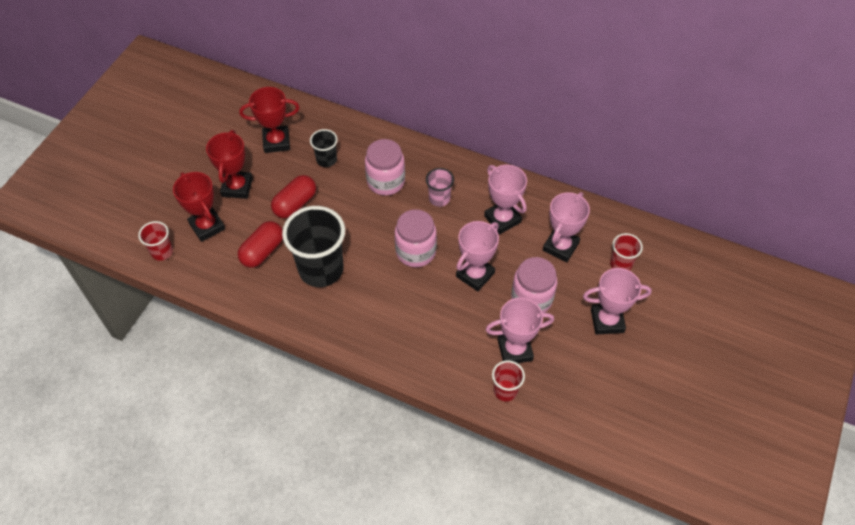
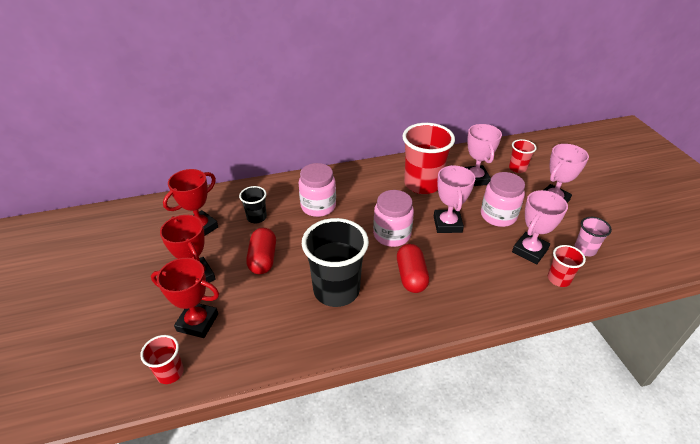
camera: 40 degrees left, 15 degrees down
(262, 251) = (271, 309): red capsule -> red capsule (411, 276)
(439, 199) = (368, 196): pink cup -> pink cup (585, 249)
(502, 219) = (422, 184): pink trophy -> red cup

